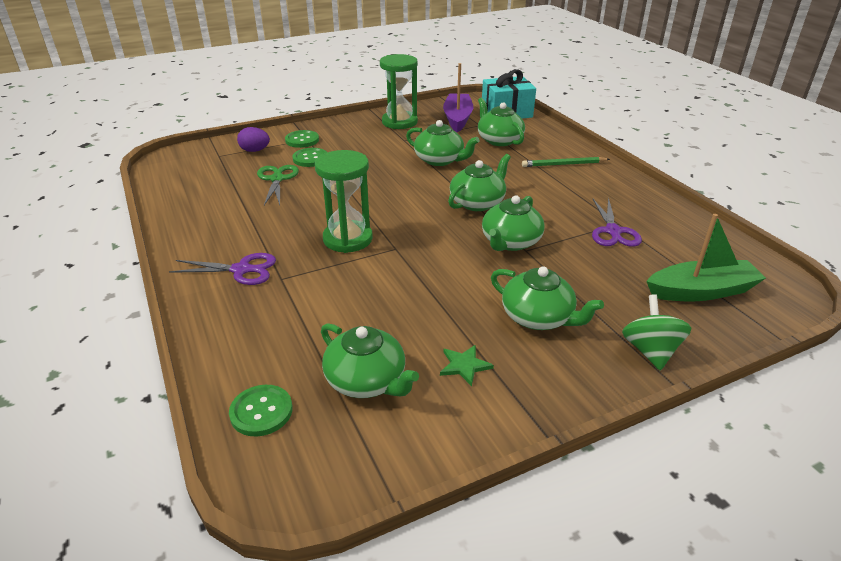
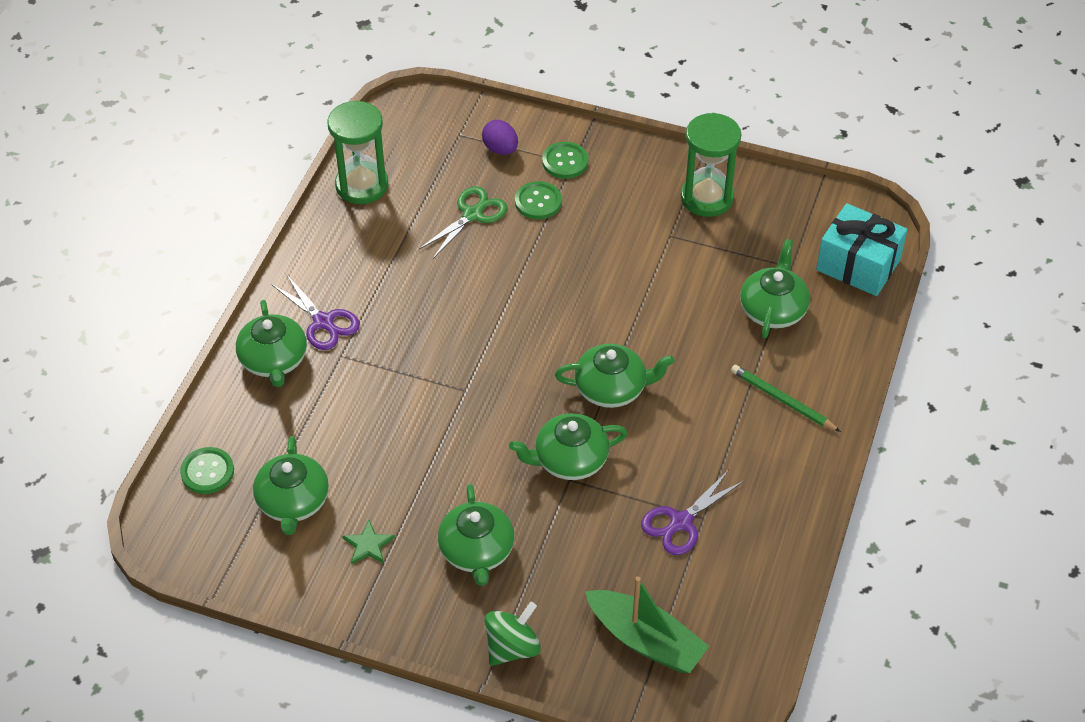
camera: 45 degrees right, 15 degrees up
(348, 239) = (440, 348): green hourglass -> green hourglass (362, 185)
(440, 160) = (662, 297): green teapot -> green teapot (274, 360)
(457, 119) = (782, 236): purple boat -> none

